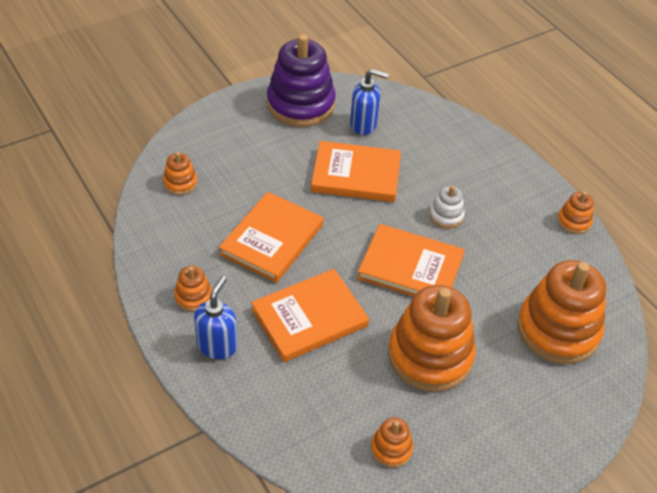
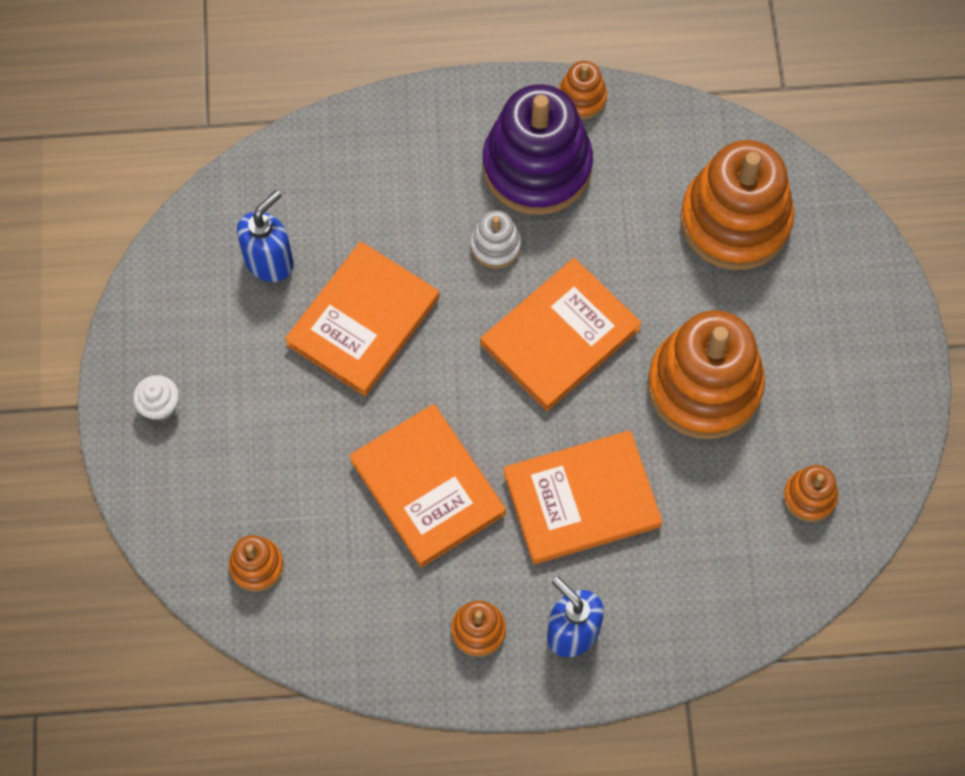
camera: 60 degrees left, 20 degrees up
(251, 113) = (160, 406): none -> white cupcake
(300, 104) = (179, 327): purple stacking toy -> purple stacking toy (537, 166)
(309, 318) = (581, 499): orange book -> orange book turned 75 degrees clockwise

